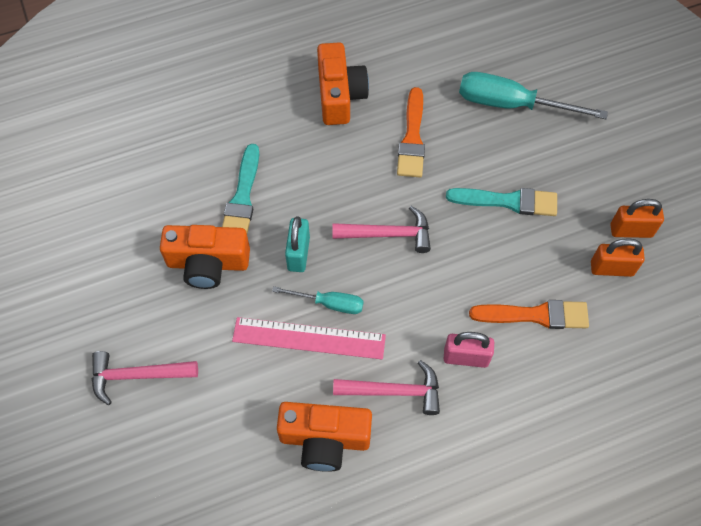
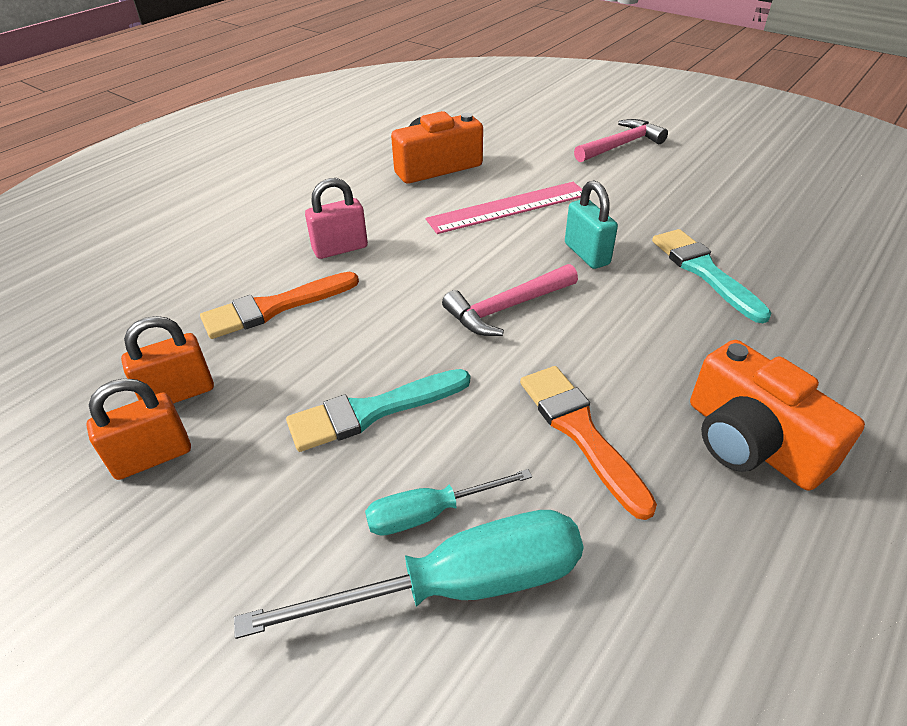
camera: 150 degrees right, 20 degrees down
(208, 263) = (662, 215): orange camera -> none
(329, 303) = (514, 233): turquoise screwdriver -> turquoise screwdriver (430, 513)
(394, 391) = (397, 206): pink hammer -> none

